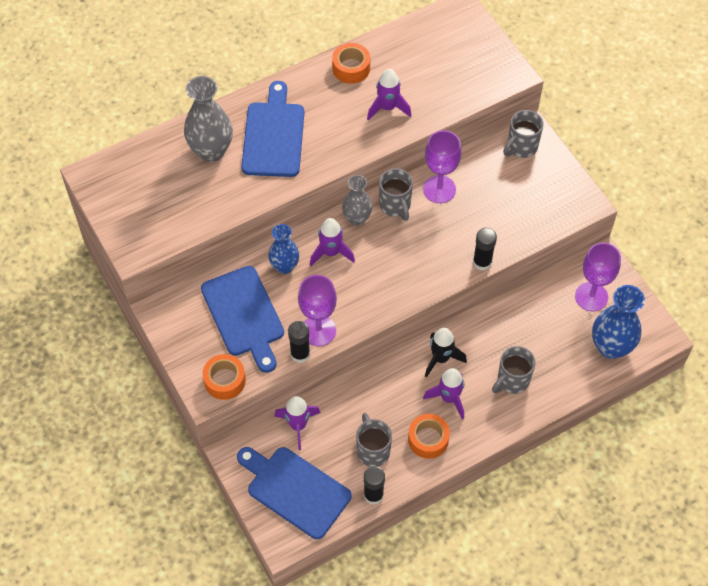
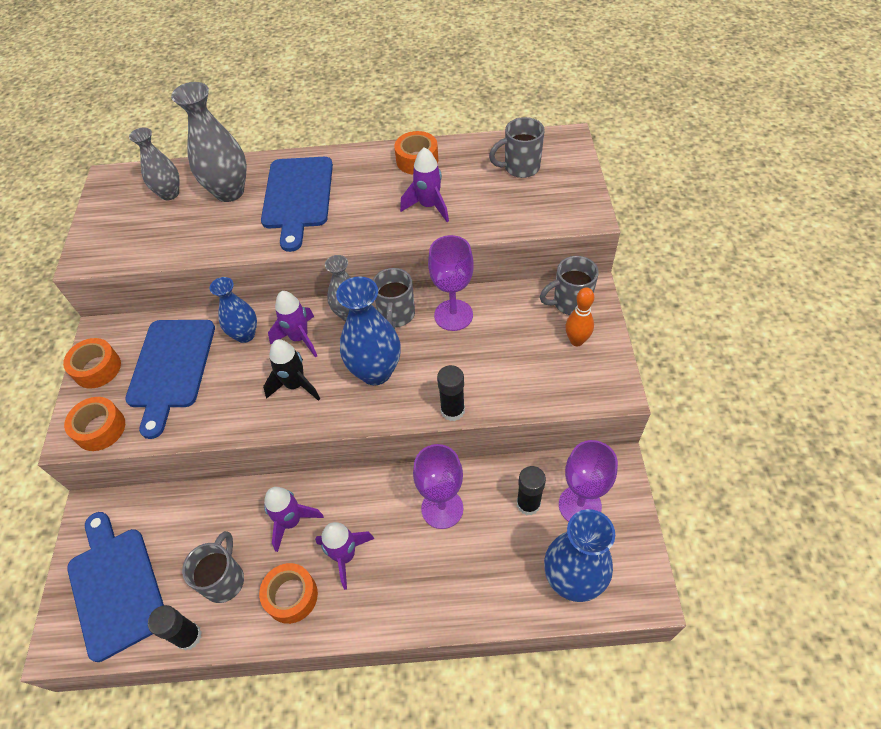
camera: 30 degrees right, 5 degrees down
(159, 171) = (169, 194): none -> grey vase
(182, 339) = (97, 368): none -> orange tape
(274, 136) = (297, 197): blue cutting board -> blue cutting board turned 150 degrees clockwise
(298, 425) = (171, 513): purple rocket -> purple rocket (291, 522)
(300, 354) = (192, 432): black glue stick -> black glue stick (528, 504)
(318, 330) = (229, 415): purple goblet -> purple goblet (442, 508)
(408, 255) = (375, 371): none -> blue vase
(441, 358) = (365, 504): black rocket -> black rocket (295, 385)
(512, 381) = (429, 568): grey mug -> grey mug (520, 168)
(541, 176) = (576, 341): none -> orange bowling pin

